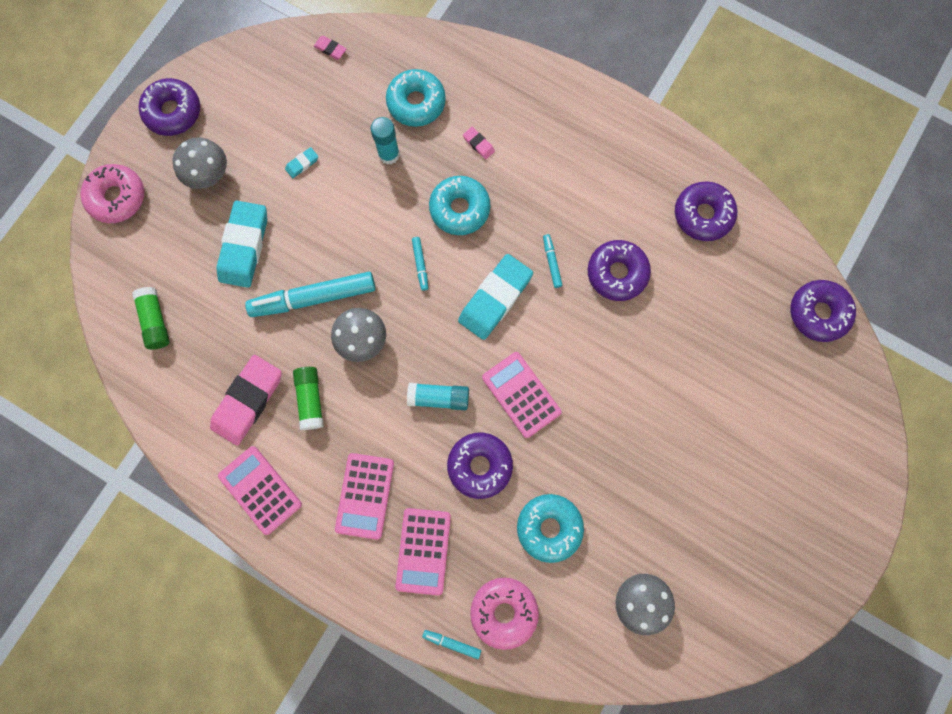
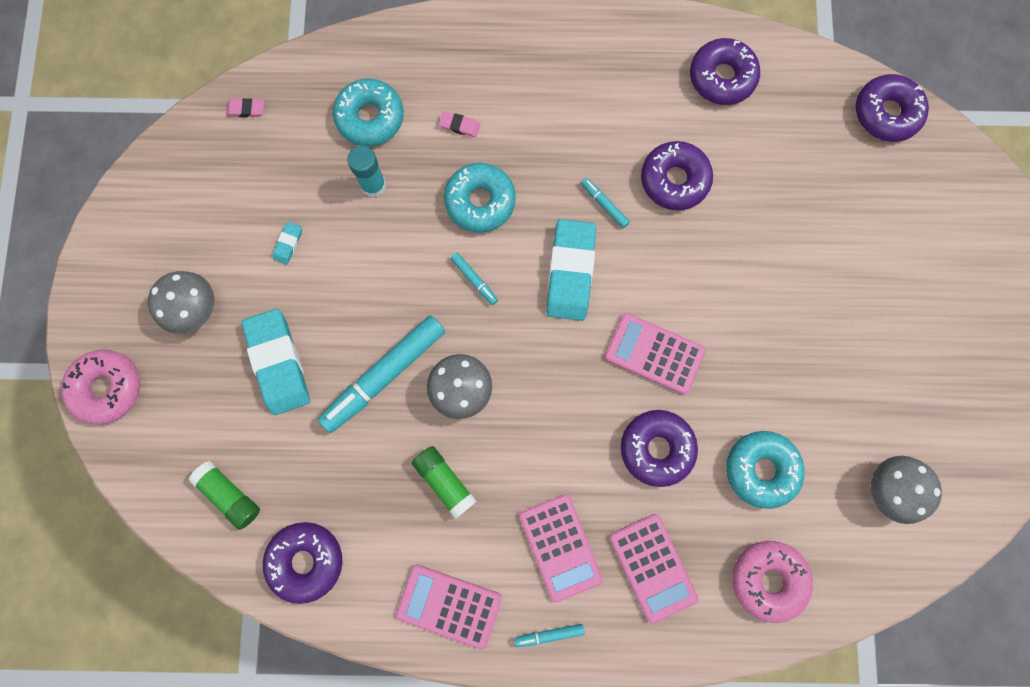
camera: 30 degrees left, 0 degrees up
(173, 112) = (115, 264): purple donut -> purple donut (306, 561)
(248, 401) = (380, 521): pink eraser -> none
(439, 398) = (574, 404): turquoise glue stick -> none
(451, 643) = (737, 643): turquoise marker -> turquoise marker (549, 634)

